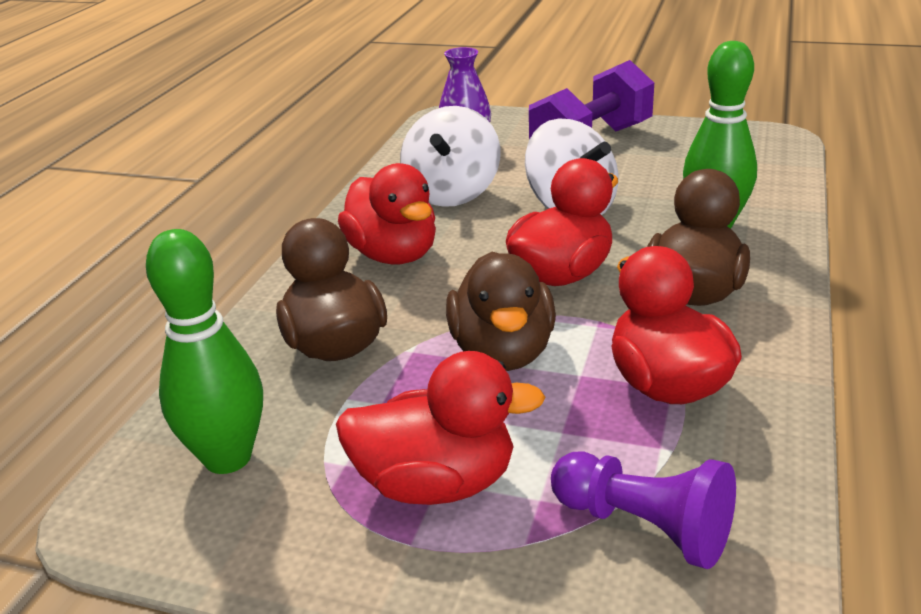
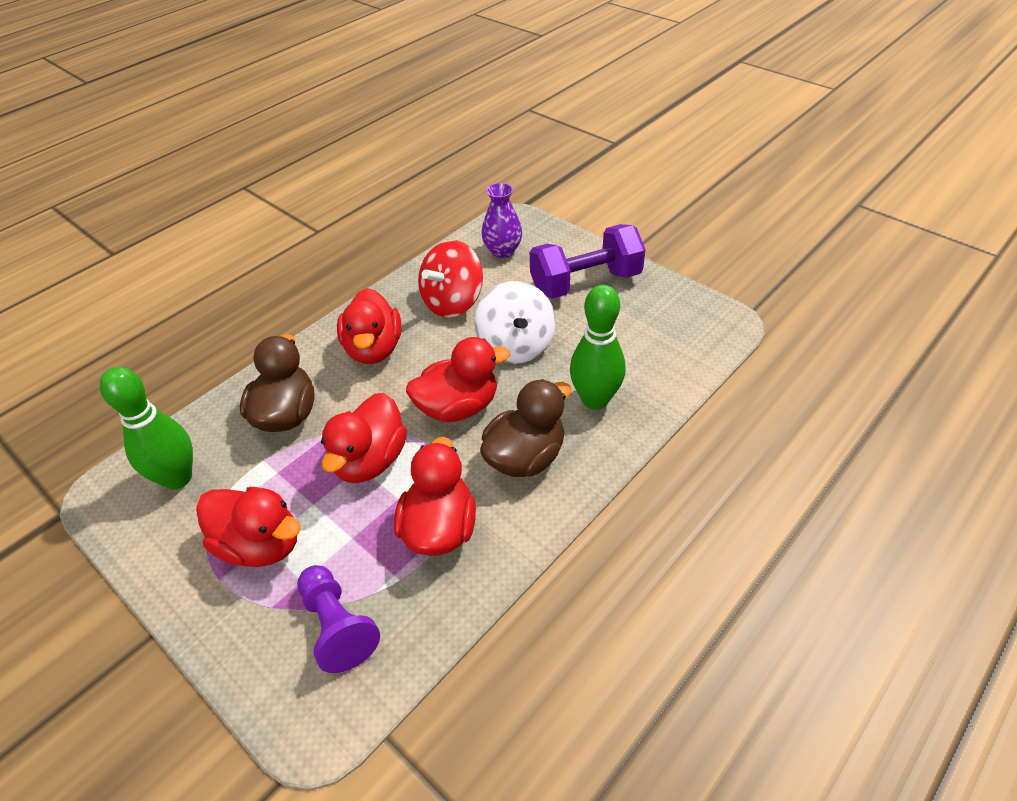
camera: 25 degrees right, 15 degrees up
(452, 193) = (453, 302): white spinning top -> red spinning top
(502, 352) = (370, 460): brown duck -> red duck

